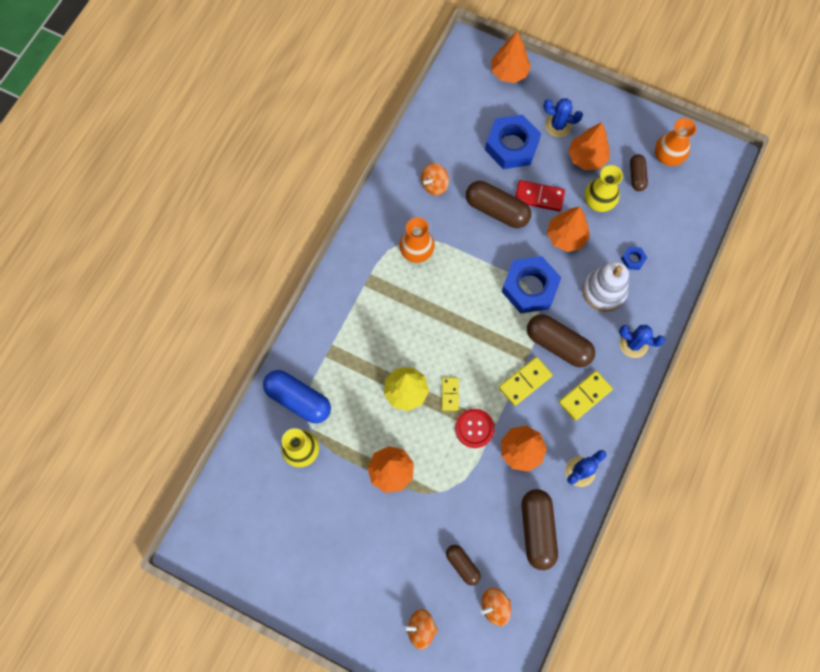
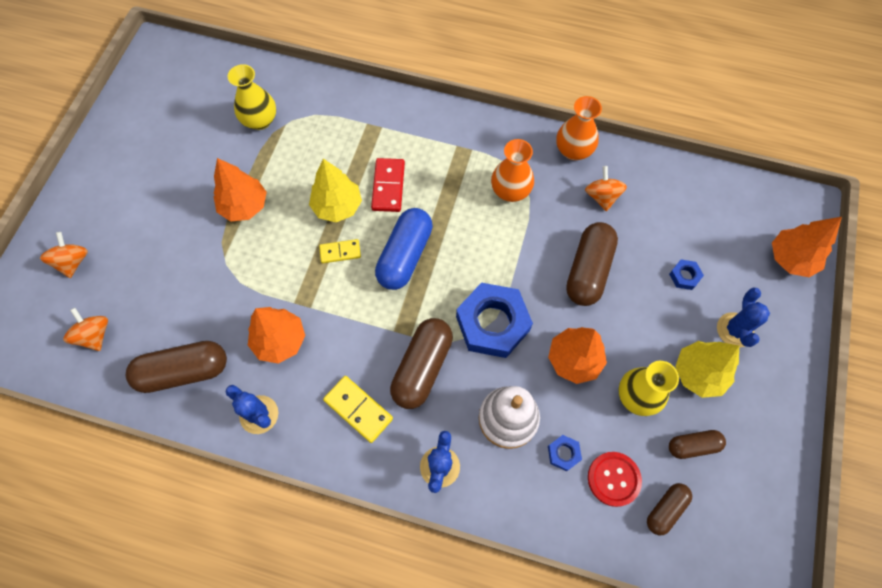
camera: 80 degrees right, 5 degrees down
(298, 399) = (315, 107): blue capsule -> blue capsule (405, 255)
(434, 185) = (602, 196): orange spinning top -> orange spinning top turned 45 degrees clockwise
(462, 565) = (141, 294): brown capsule -> brown capsule (665, 509)
(474, 428) = (301, 284): red button -> red button (613, 479)
(511, 146) = (684, 276): blue nut -> blue nut, size x0.43
(525, 381) = (367, 333): yellow domino -> none
(539, 197) = (621, 319): red domino -> red domino (388, 186)
(586, 158) = (698, 373): orange tree -> yellow tree
(667, 157) = (739, 489): orange vase -> orange vase (573, 150)

